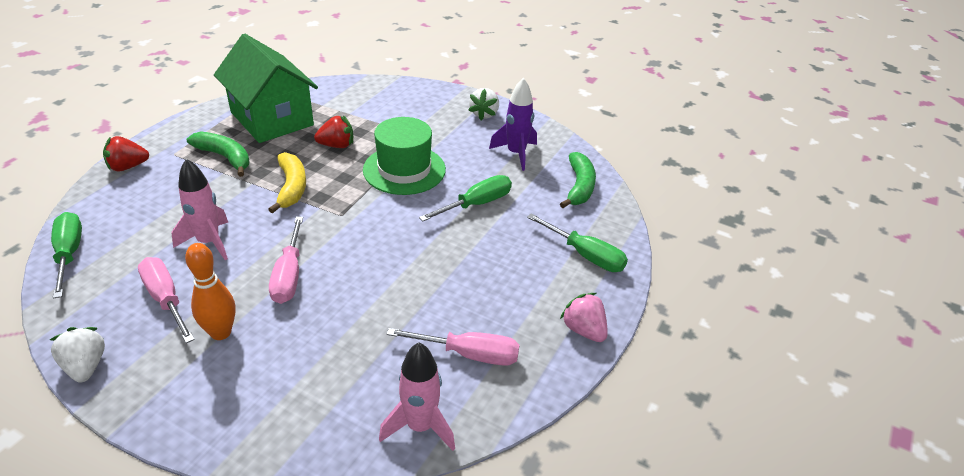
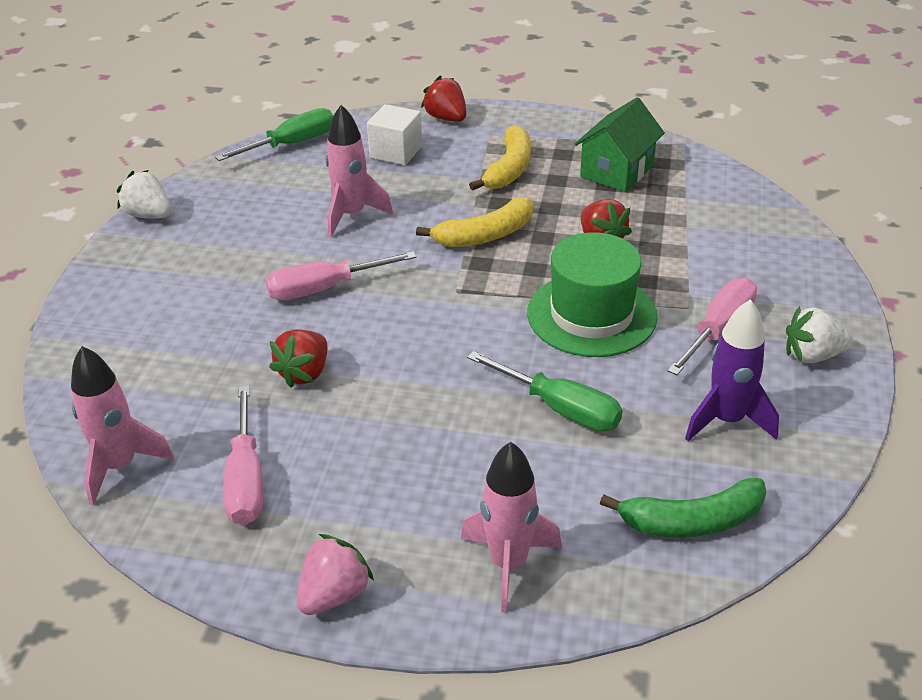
camera: 75 degrees right, 0 degrees up
(85, 366) = (149, 215): white strawberry -> white strawberry turned 105 degrees counterclockwise
(146, 201) = (396, 152): none -> white cube
(166, 299) = (252, 223): pink screwdriver -> pink screwdriver (718, 330)
(221, 332) = (217, 274): orange bowling pin -> none
(225, 157) = (509, 169): green banana -> yellow banana
(271, 119) = (616, 171): green house -> green house, size x0.61
(378, 304) = (304, 373): none -> red strawberry
(585, 255) = (508, 564): green screwdriver -> pink rocket

